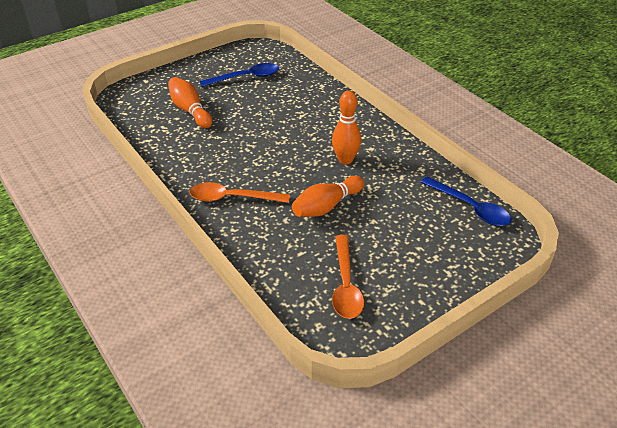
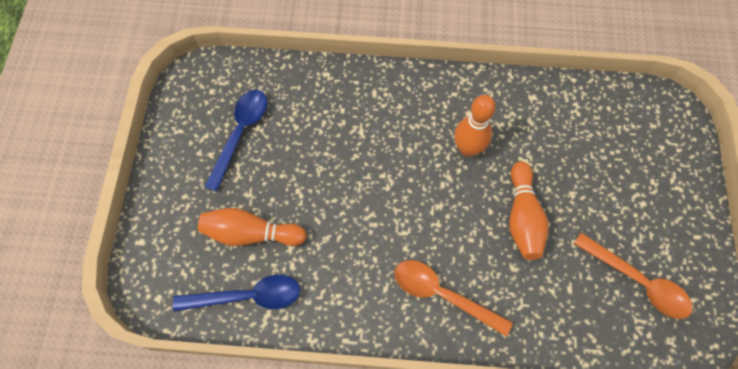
camera: 50 degrees left, 25 degrees up
(232, 198) = (442, 294): orange spoon -> orange spoon turned 75 degrees clockwise
(470, 208) = (614, 104): blue spoon -> blue spoon (247, 296)

